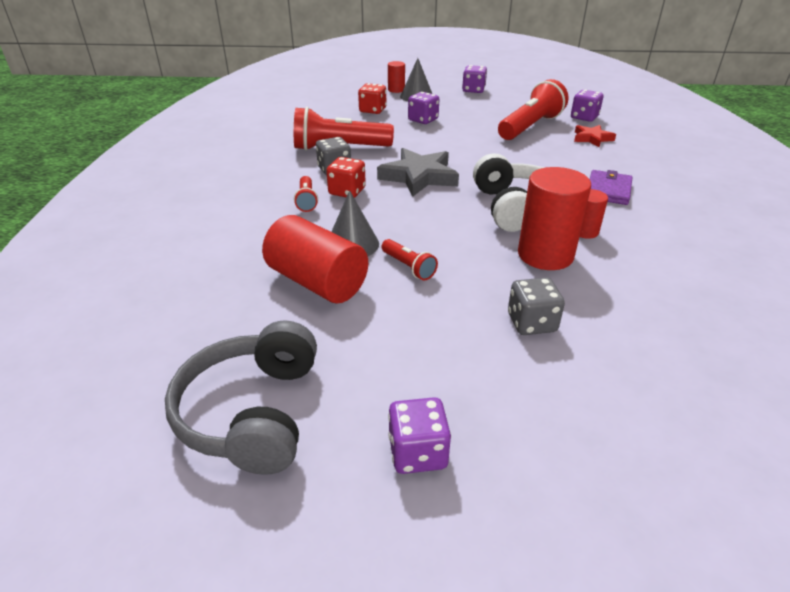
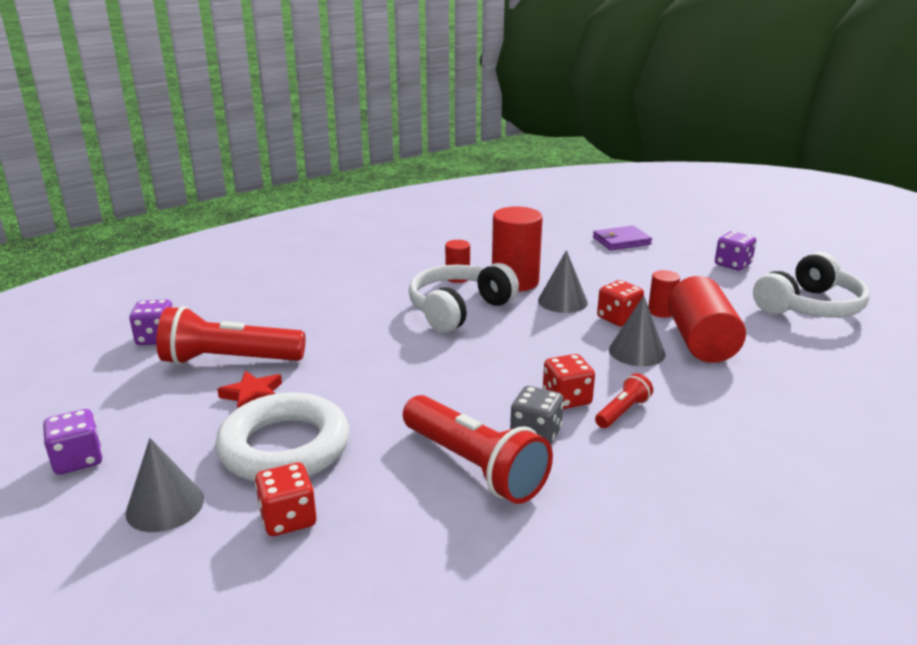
camera: 130 degrees left, 10 degrees down
(252, 412) = (809, 307): grey headphones -> white headphones
(396, 90) = (136, 552): red cylinder -> red cylinder (661, 311)
(409, 267) = (618, 318): red flashlight -> red dice
(419, 177) = (470, 374): grey star -> none
(423, 120) = (284, 447): purple dice -> white ring
(475, 258) = (562, 301): none -> grey cone
(531, 323) = (596, 267): grey dice -> none
(592, 138) = (234, 318): red star -> red star (253, 395)
(608, 190) = (366, 285): purple wallet -> purple wallet (621, 241)

